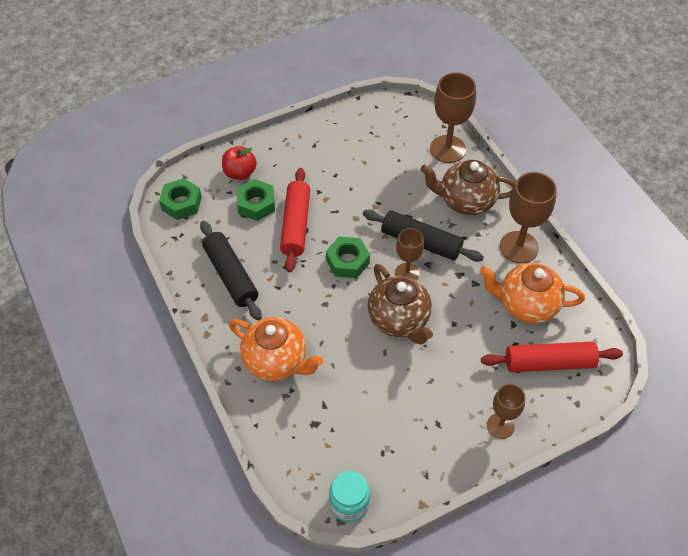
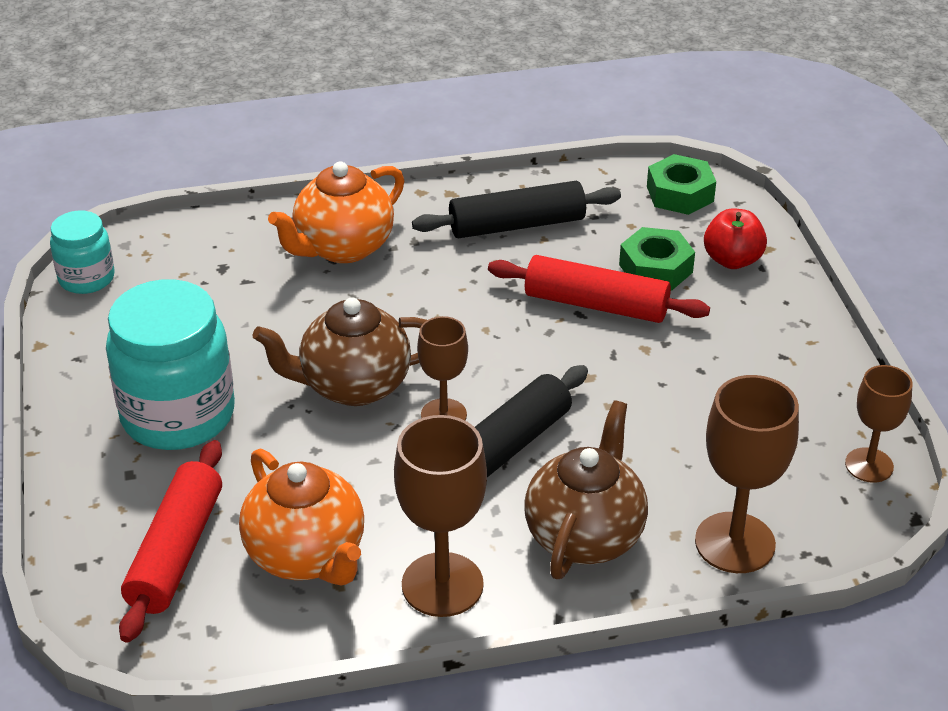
camera: 105 degrees right, 15 degrees down
(347, 261) = (496, 350): green nut -> none
(454, 399) = (178, 415): none -> turquoise jar
(500, 426) = (101, 457): brown goblet -> brown goblet (869, 465)
(526, 305) = (307, 556): orange teapot -> orange teapot turned 120 degrees clockwise

